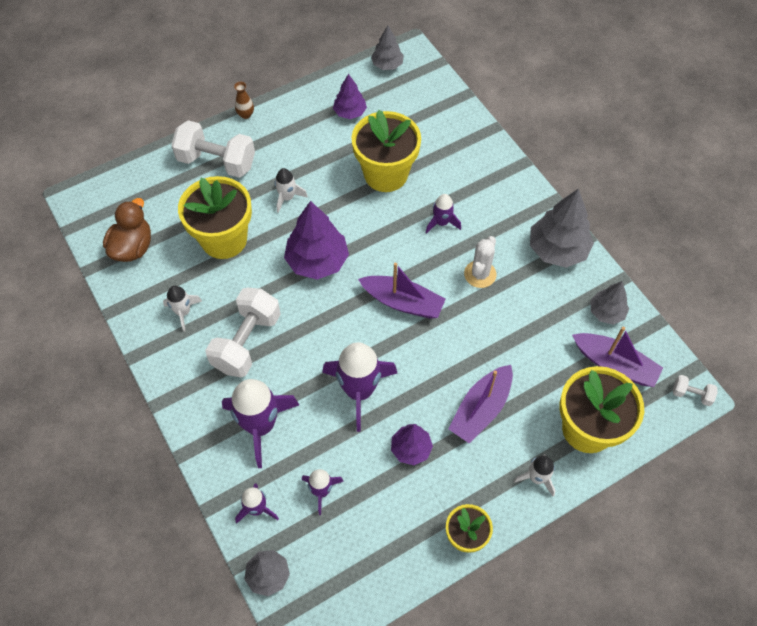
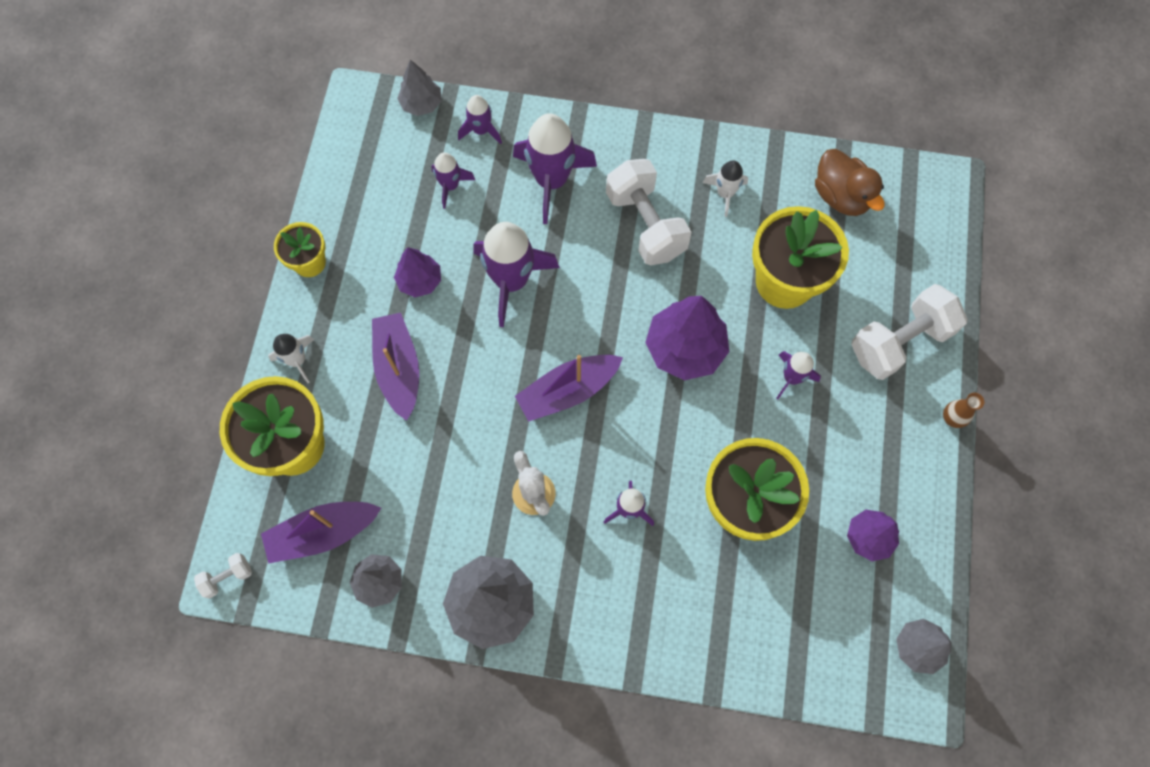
camera: 130 degrees right, 10 degrees up
(287, 197) = (791, 378): white rocket -> purple rocket

